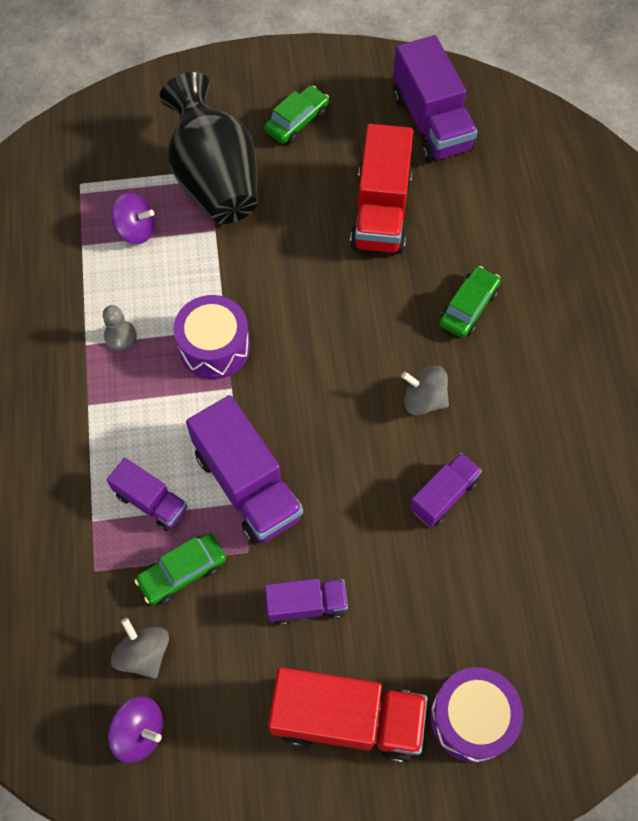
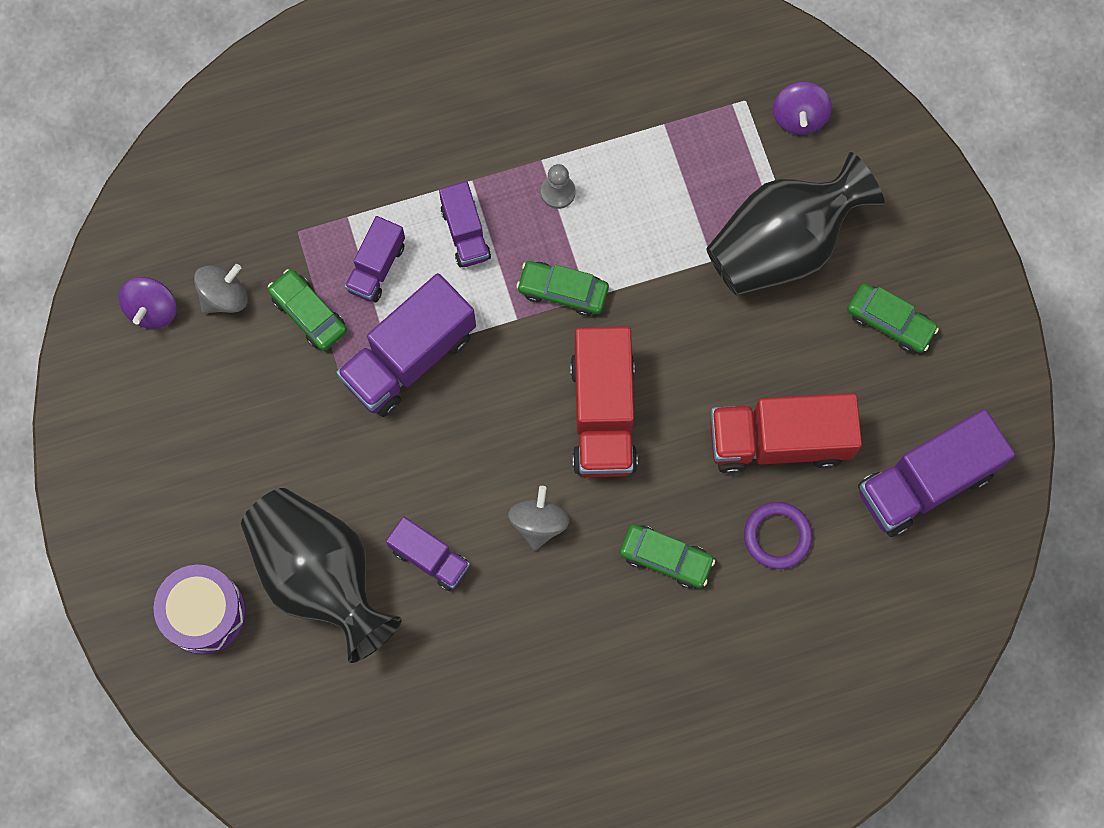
camera: 80 degrees right, 10 degrees up
(136, 230) = (695, 176): purple spinning top -> purple spinning top (799, 117)
(214, 347) = (563, 291): purple drum -> green car
(306, 605) = (293, 438): purple truck -> purple truck (465, 233)
(347, 719) = (188, 495): red truck -> red truck (603, 414)
(448, 597) = (321, 576): none -> black vase
(460, 226) = (777, 536): none -> purple ring

